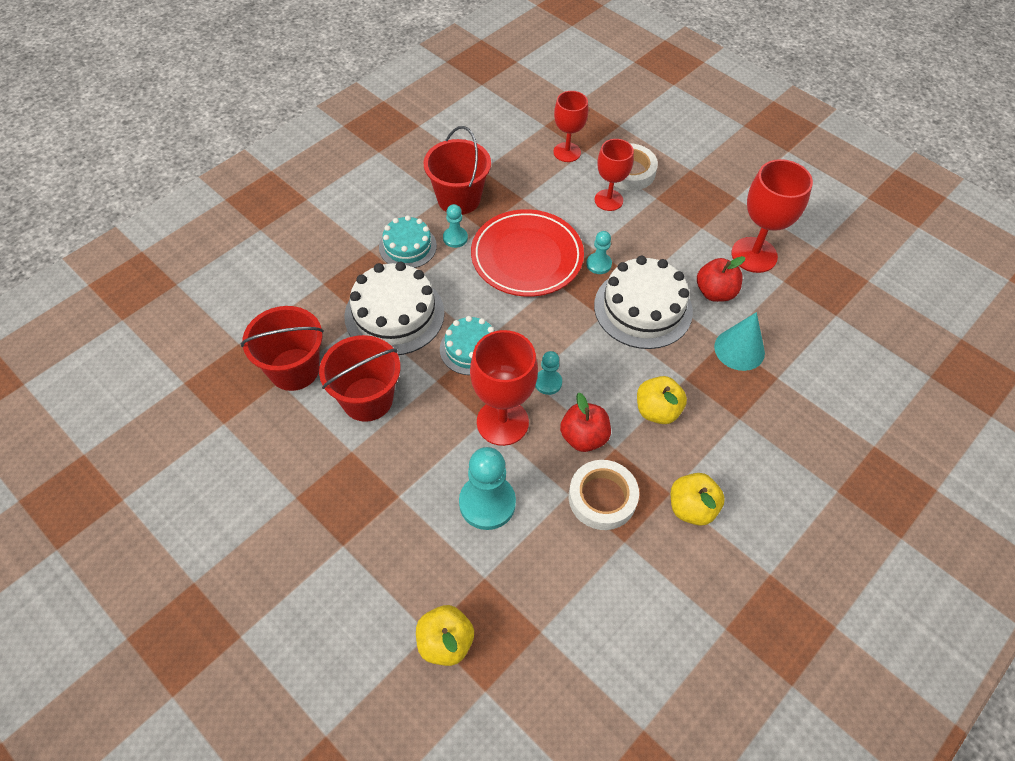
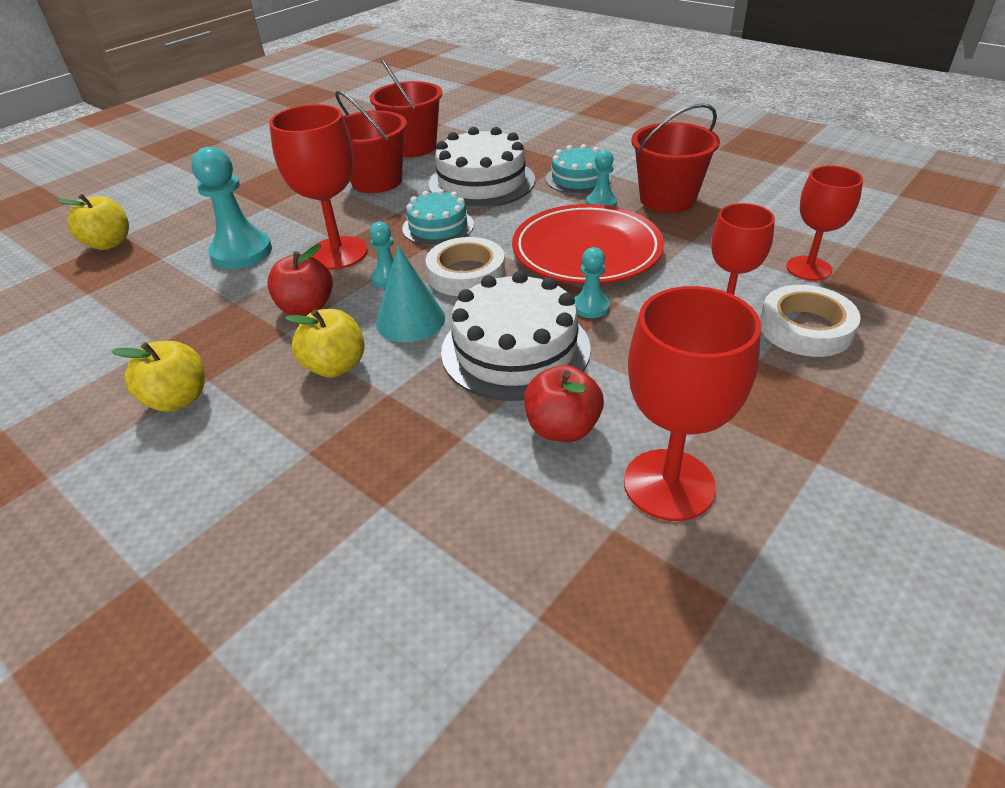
camera: 90 degrees right, 15 degrees down
(602, 498) = (220, 325): white tape -> white tape (466, 274)
(739, 349) = (442, 456): turquoise cone -> turquoise cone (410, 320)

